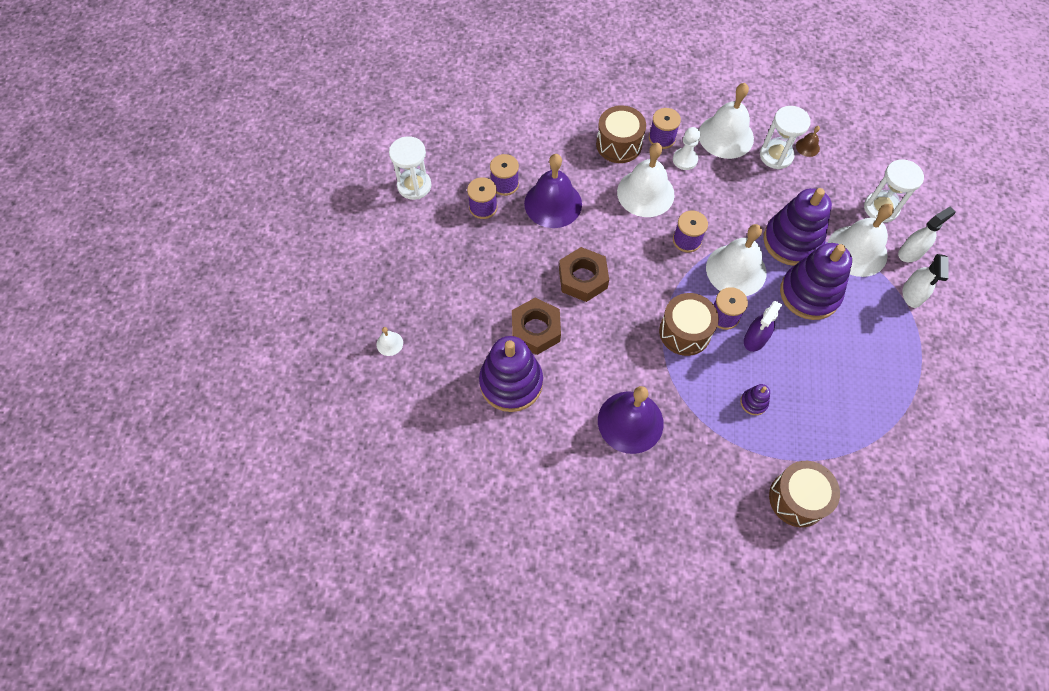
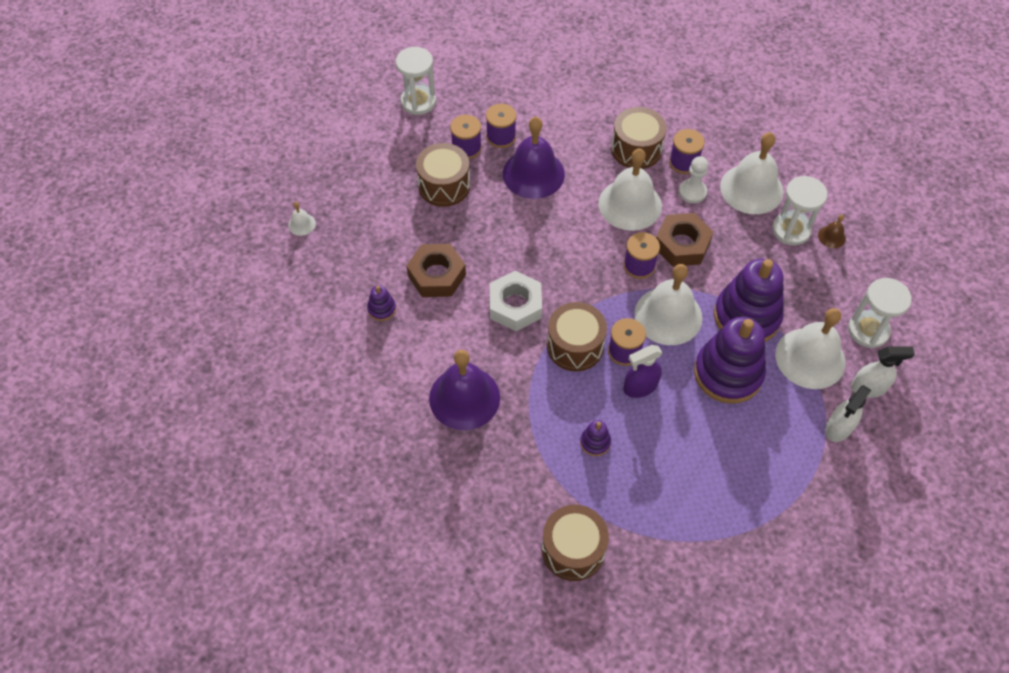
camera: 30 degrees right, 5 degrees down
(487, 249) = (444, 186): none -> brown drum
(511, 382) = (382, 309): purple stacking toy -> purple stacking toy, size x0.43
(583, 278) = (513, 252): brown nut -> brown nut (682, 245)
(616, 323) = (515, 306): none -> white nut

